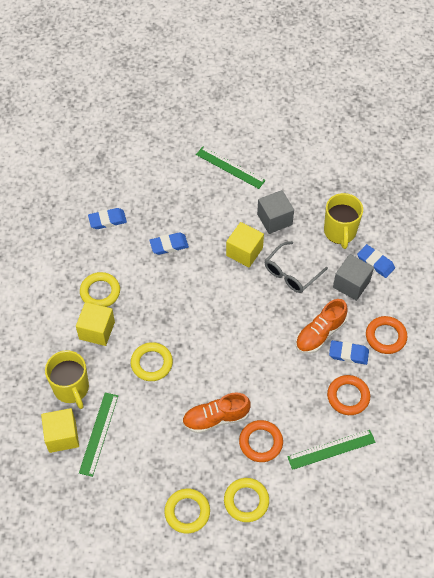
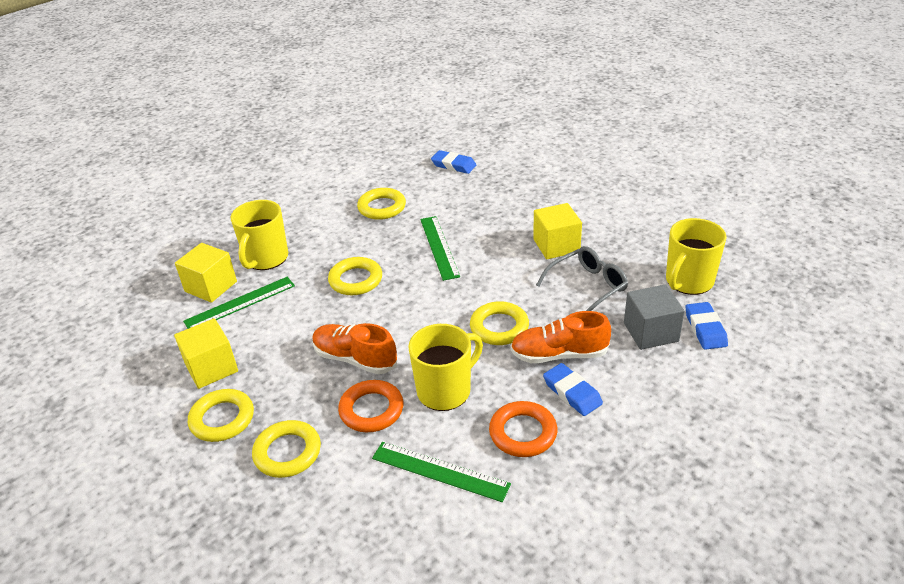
camera: 45 degrees right, 20 degrees down
(97, 330) = (342, 231): yellow cube -> yellow cube (211, 368)
(169, 245) = (486, 206): blue eraser -> none
(230, 167) = (619, 180): green ruler -> green ruler (439, 247)
(271, 338) = (499, 327): none -> yellow ring
(274, 219) = (621, 236): grey cube -> none
(285, 401) = (445, 390): none -> yellow mug
(291, 273) = (588, 287): grey glasses -> grey glasses turned 150 degrees clockwise
(385, 337) = (640, 404): orange ring -> none

